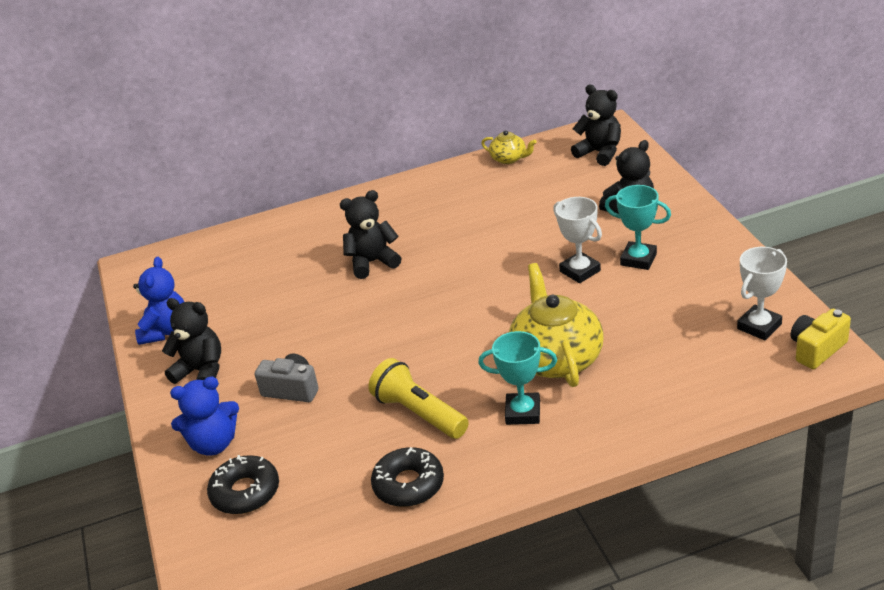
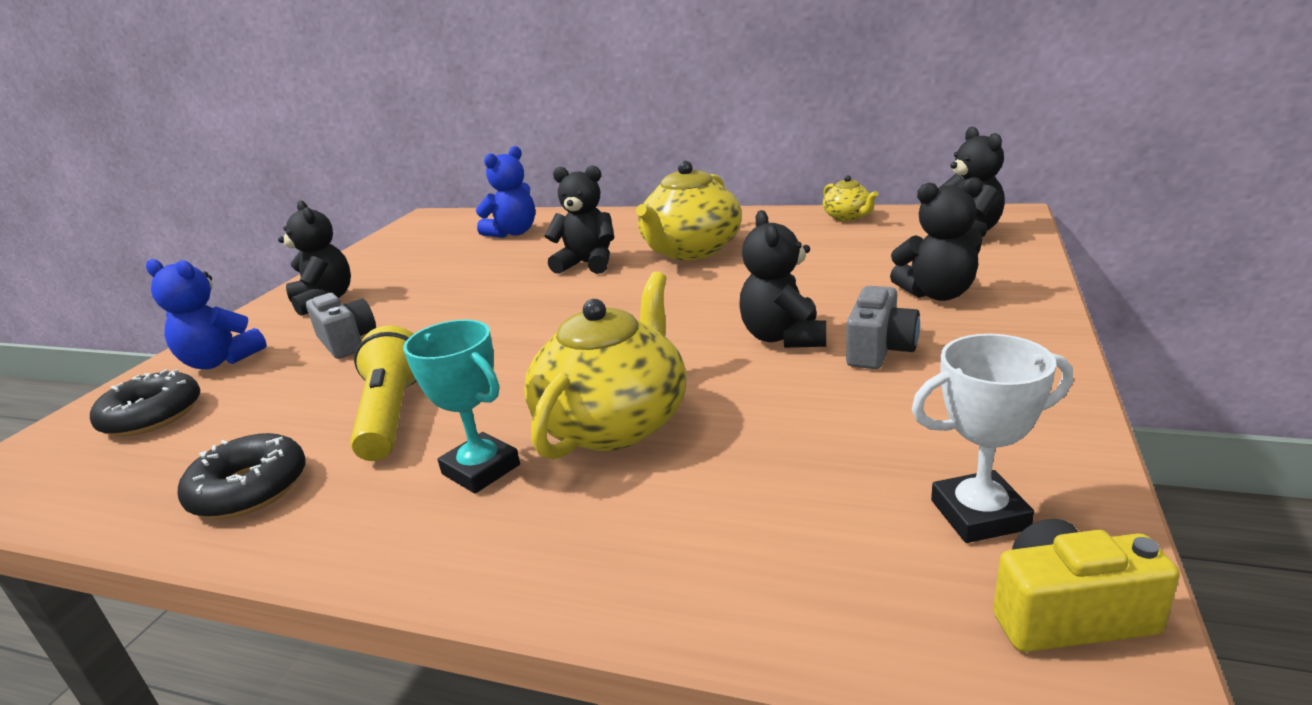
camera: 35 degrees right, 10 degrees down
(166, 331) = (362, 264): blue teddy bear -> blue teddy bear (513, 233)
(435, 225) = (691, 251): none -> yellow teapot
(580, 271) = (783, 337): white trophy -> black teddy bear
(638, 259) = (879, 350): turquoise trophy -> grey camera

